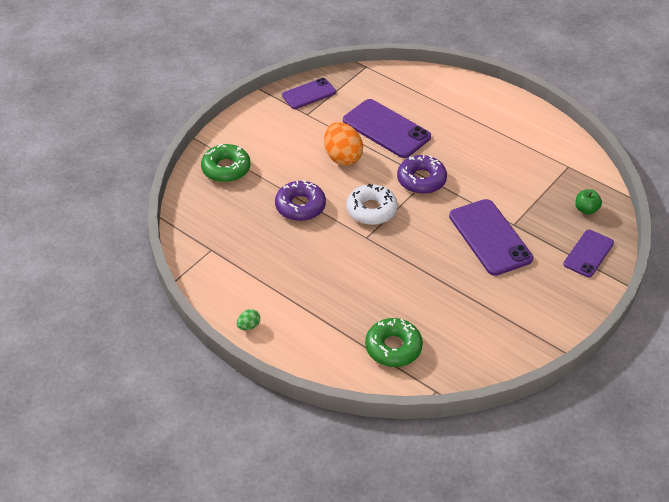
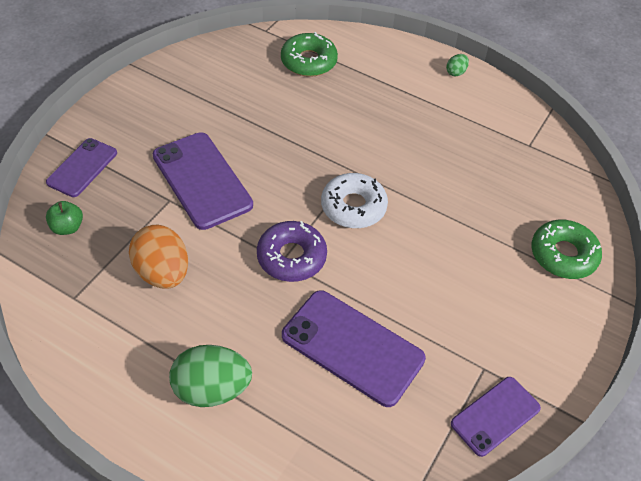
camera: 170 degrees right, 5 degrees up
(300, 206) = (445, 206): purple donut -> none
(342, 157) = (408, 287): orange egg -> orange egg (163, 272)
(473, 116) = (212, 389): none -> green egg

